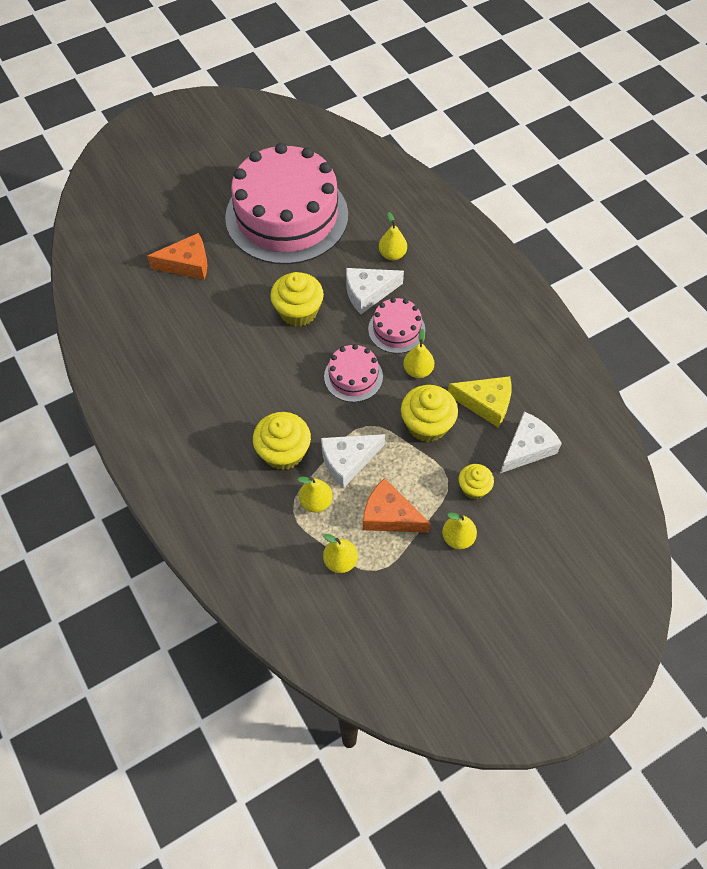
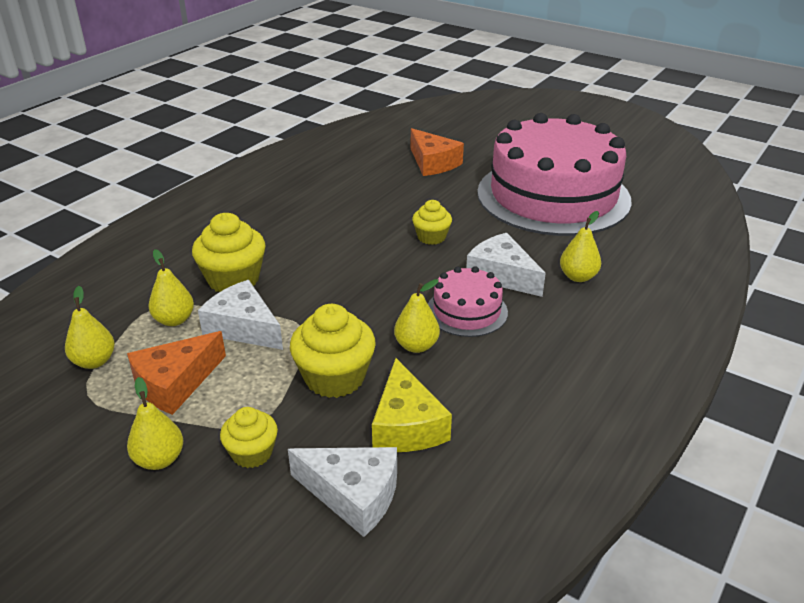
camera: 65 degrees right, 25 degrees down
(298, 311) = (431, 237): yellow cupcake -> yellow cupcake, size x0.60
(353, 376) = (369, 298): pink cake -> none
(389, 515) = (175, 383): orange cheese -> orange cheese turned 135 degrees counterclockwise

